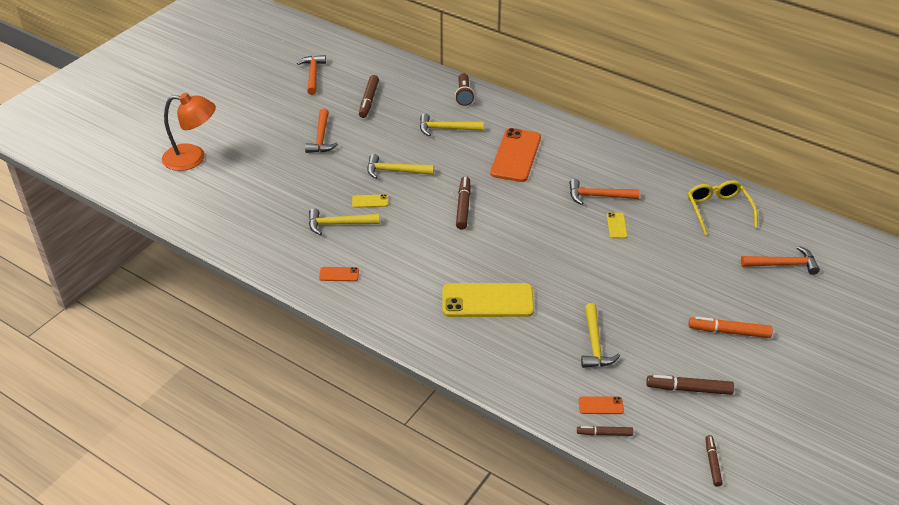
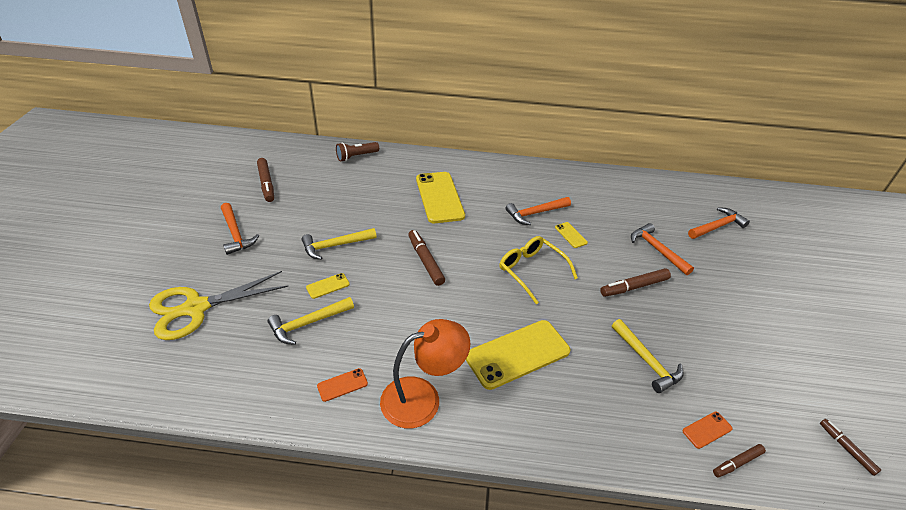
camera: 30 degrees left, 0 degrees up
(193, 158) = (86, 301): orange lamp -> orange lamp (422, 397)
(264, 187) = (196, 308): none -> yellow scissors
(313, 75) = (193, 173): orange hammer -> orange hammer (657, 250)
(446, 129) = (360, 191): yellow hammer -> none
(464, 95) = (356, 156): brown flashlight -> brown flashlight turned 90 degrees clockwise
(516, 155) = (439, 197): orange phone -> yellow phone
(689, 389) = (758, 374): brown marker -> brown marker (634, 287)
(718, 210) = (634, 196): yellow glasses -> yellow glasses (531, 271)
(729, 332) = (736, 302): orange marker -> none

